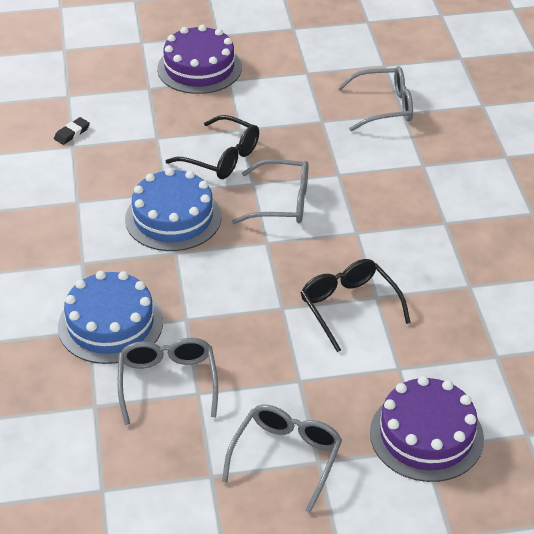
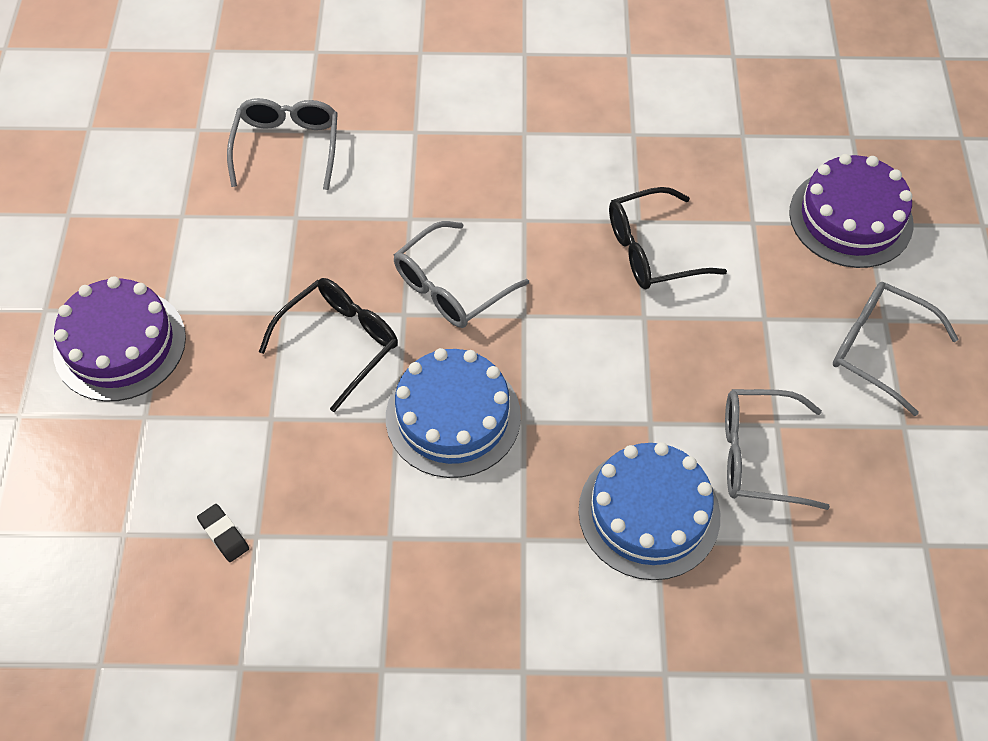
camera: 80 degrees left, 15 degrees up
(282, 202) = (450, 287): grey glasses -> grey glasses turned 150 degrees counterclockwise

